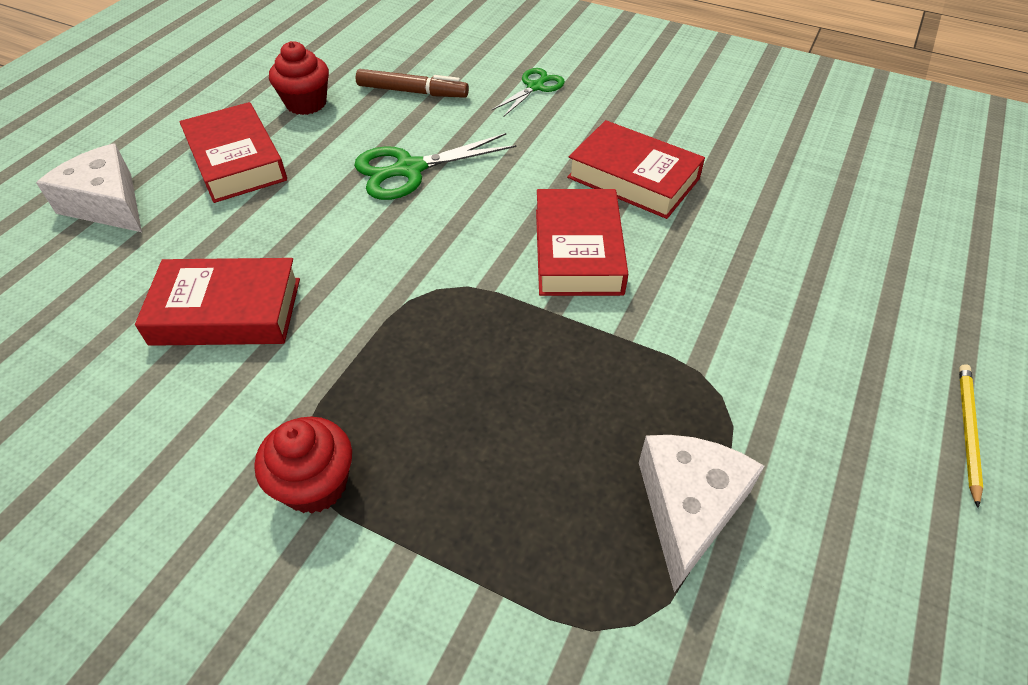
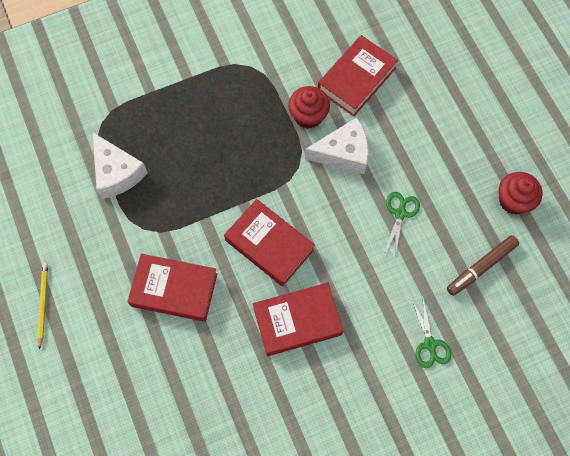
camera: 130 degrees right, 20 degrees up
(107, 204) = (481, 65): white cheese -> white cheese (343, 153)
(236, 161) = (477, 136): red book -> red book (174, 290)
(315, 484) = (237, 65): red cupcake -> red cupcake (308, 116)
(409, 170) = (400, 213): green scissors -> green scissors, size x0.63
(967, 431) = (43, 304): yellow pencil -> yellow pencil turned 150 degrees counterclockwise

